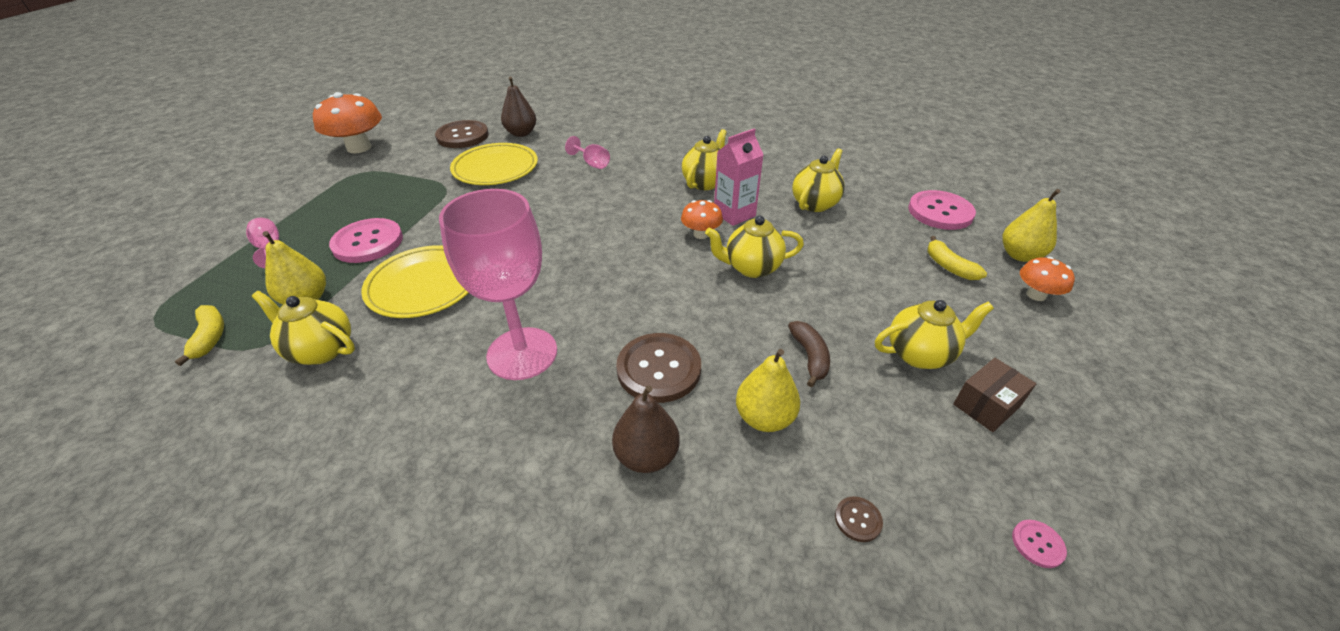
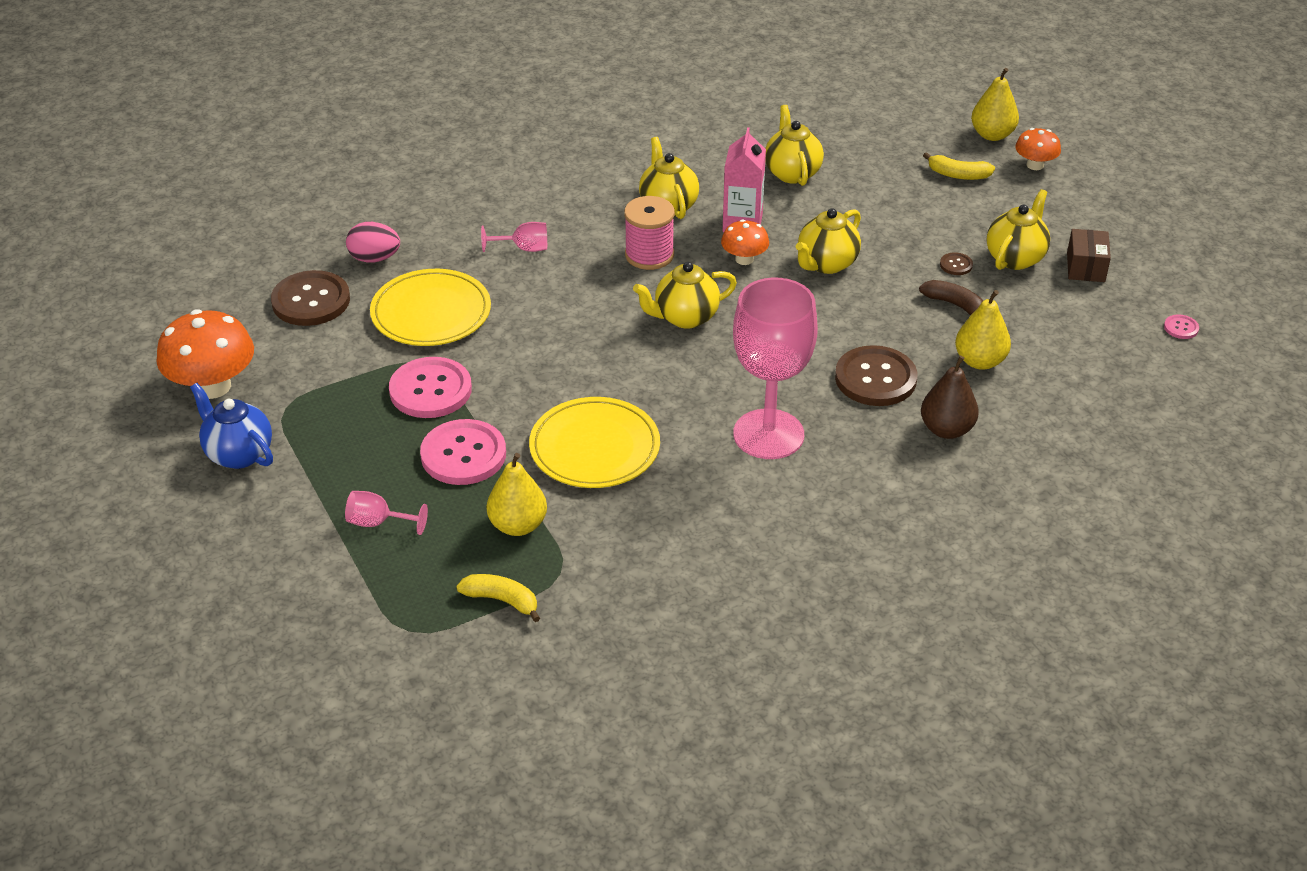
camera: 45 degrees left, 0 degrees up
(304, 179) = (238, 454): none -> blue teapot
(321, 350) = (615, 539): yellow teapot -> yellow teapot (685, 317)
(521, 133) = (374, 258): brown pear -> pink egg
(649, 201) = (649, 255): none -> pink spool
(858, 520) = (1093, 377): brown button -> brown button (956, 265)
(940, 212) = (896, 124): pink button -> pink button (430, 390)

